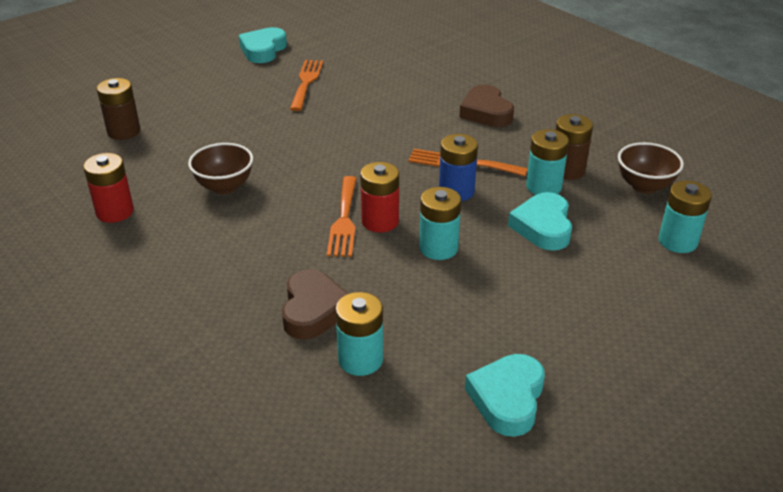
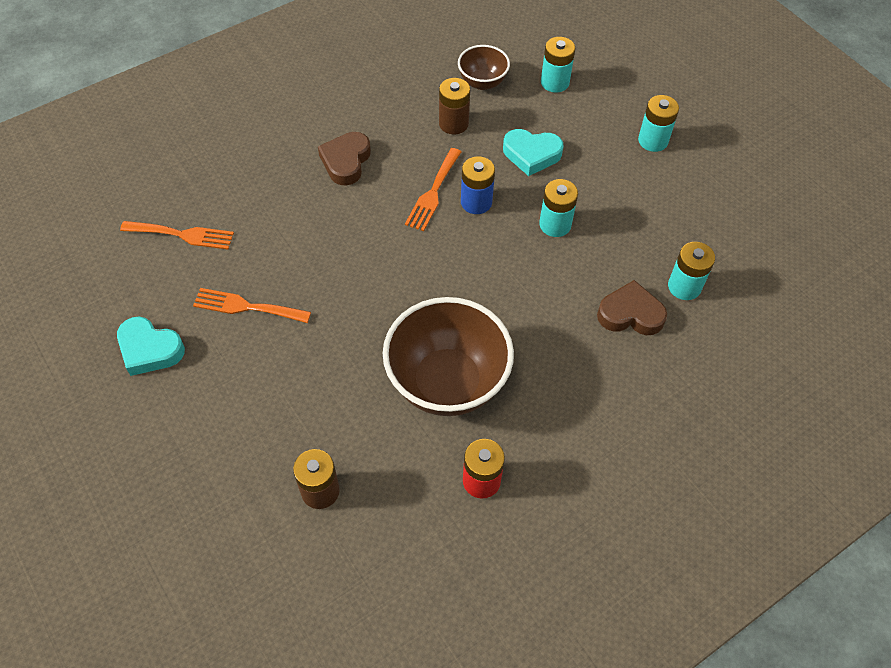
camera: 85 degrees left, 20 degrees up
(224, 186) = (447, 382): brown bowl -> brown bowl, size x1.95
(344, 220) = (512, 286): orange fork -> orange fork (183, 235)
(380, 221) = (515, 260): red battery -> none
(486, 112) = (346, 161): brown heart -> brown heart turned 120 degrees clockwise
(507, 399) = (717, 208): turquoise heart -> none
(543, 186) = (476, 143): turquoise battery -> turquoise battery (653, 141)

